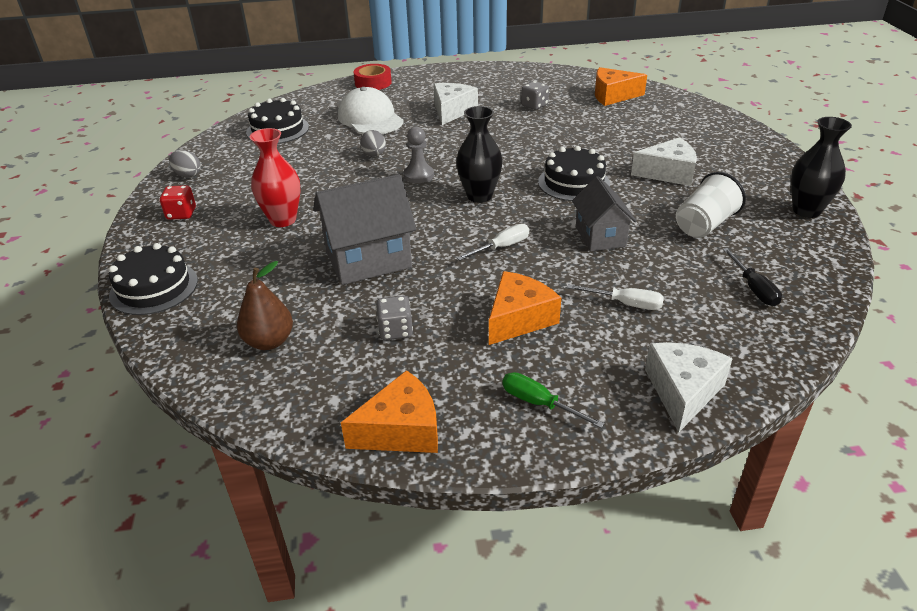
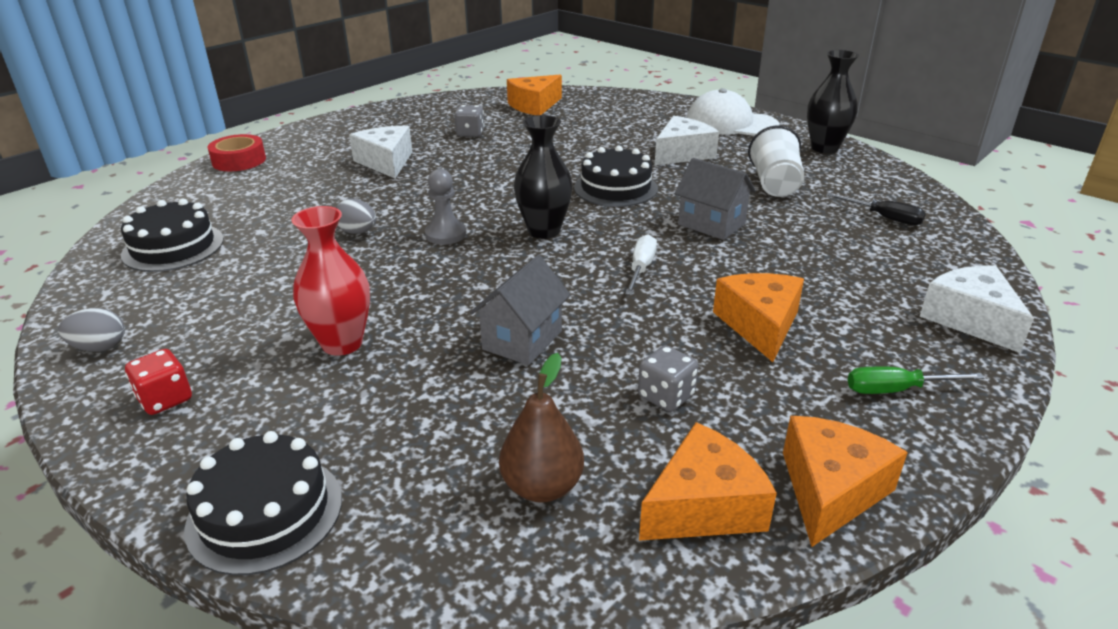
camera: 40 degrees left, 5 degrees down
(326, 396) = (704, 506): none -> orange cheese
(368, 260) = (522, 340): grey house -> grey house, size x0.65
(370, 118) = (293, 197): white cap -> white cap (731, 123)
(625, 304) = (820, 270): white screwdriver -> none

